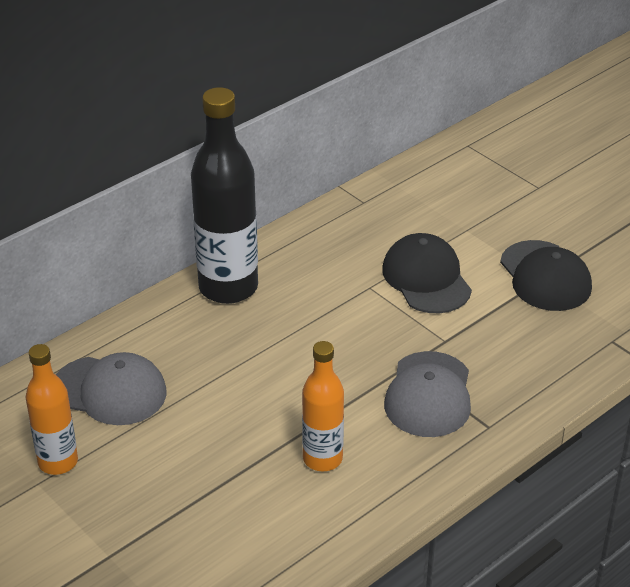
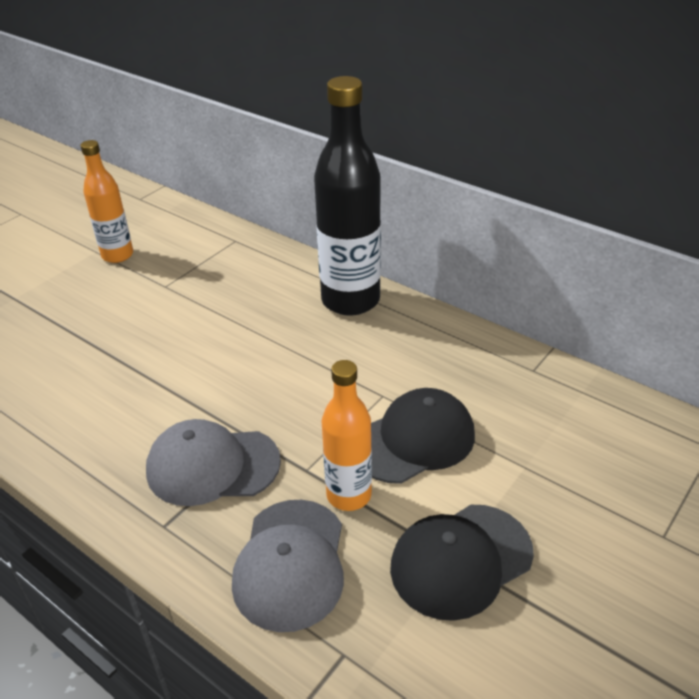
camera: 80 degrees right, 0 degrees up
(109, 391) = (199, 263): grey cap -> grey cap (290, 564)
(322, 459) = (115, 398): orange bottle -> orange bottle (349, 495)

